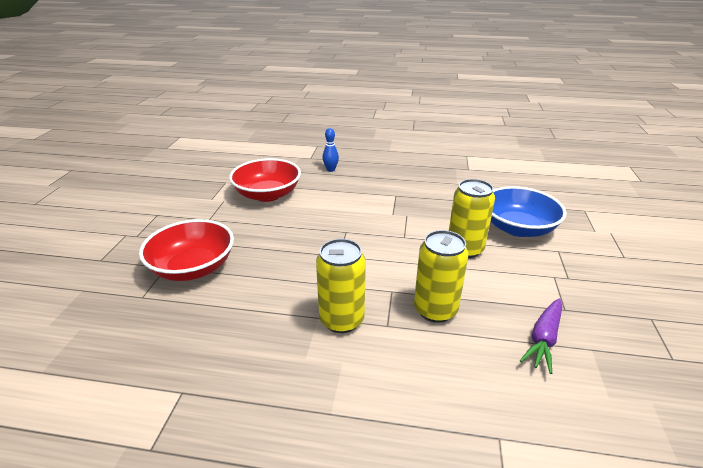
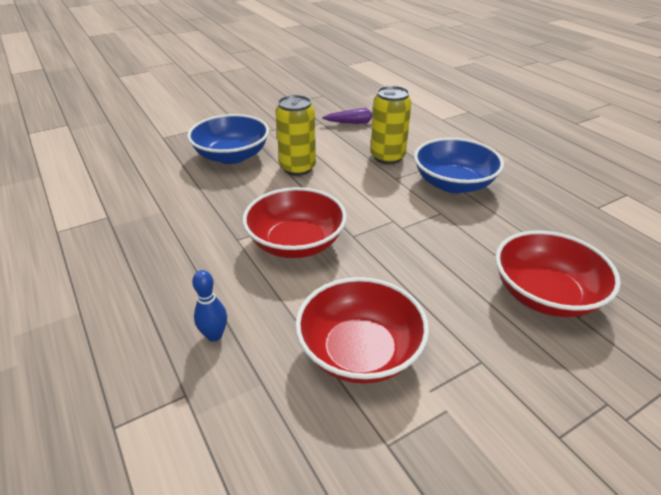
camera: 130 degrees left, 5 degrees up
(341, 320) = (453, 184): yellow can -> blue bowl
(366, 210) = (296, 243): none -> red bowl

